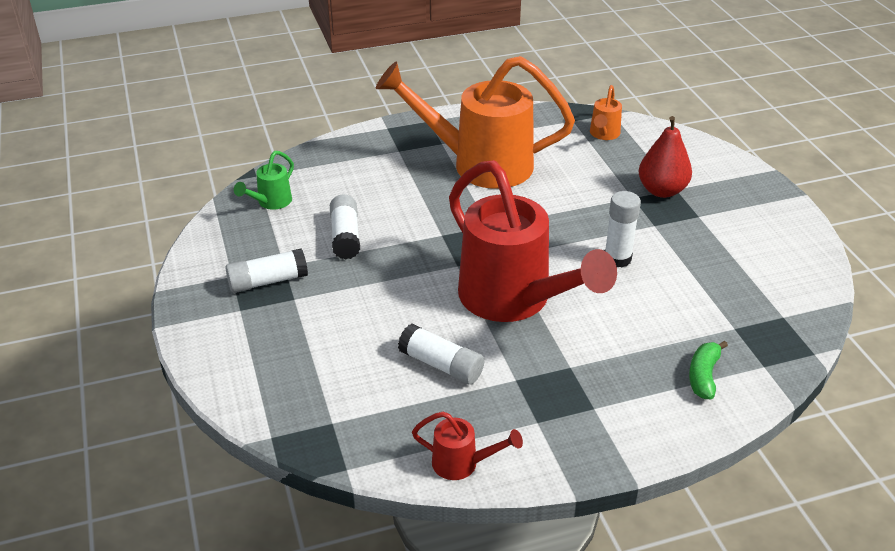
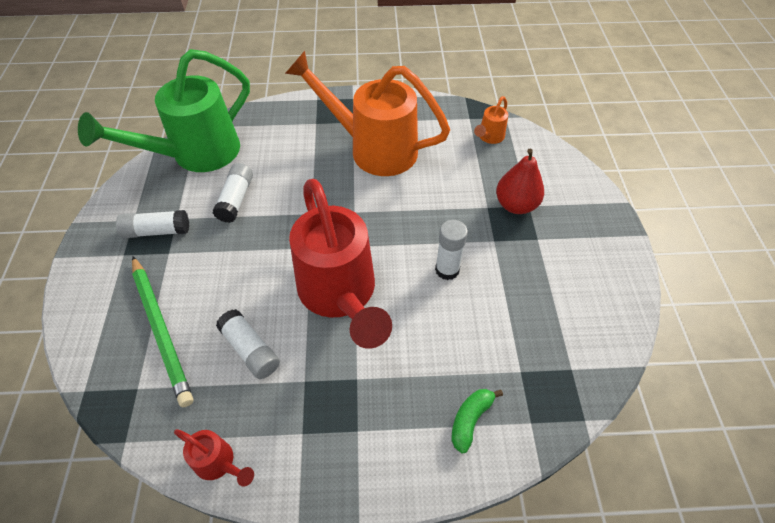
camera: 15 degrees right, 15 degrees up
(270, 202) = (196, 155): green watering can -> green watering can, size x2.42
(329, 367) = (162, 330): none -> green pencil

